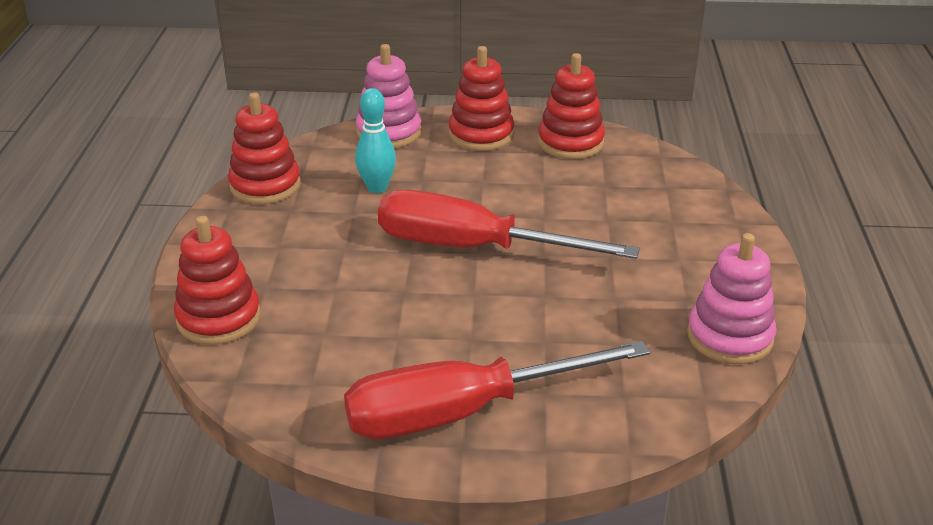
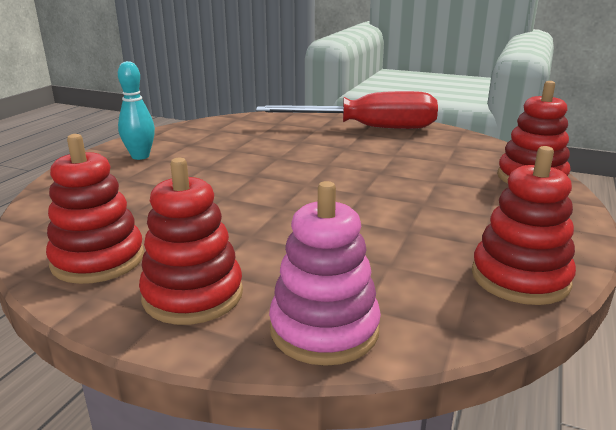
camera: 160 degrees left, 10 degrees down
(377, 188) = (374, 250): turquoise bowling pin -> turquoise bowling pin (140, 156)
(473, 248) = (307, 186): red screwdriver -> none
(729, 337) = (191, 130): pink stacking toy -> none

